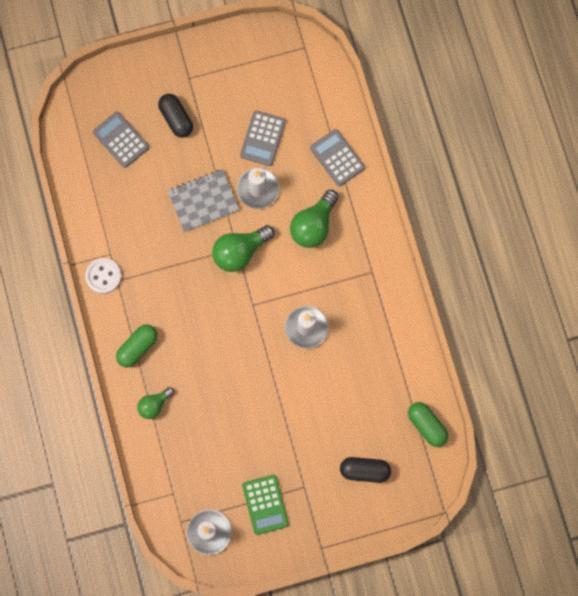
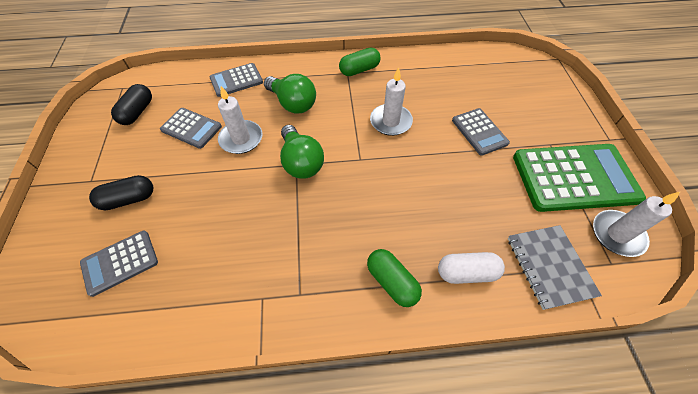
camera: 80 degrees left, 20 degrees down
(103, 276) = (289, 312): white button -> none
(154, 405) = (466, 272): green light bulb -> white capsule
(203, 201) = (234, 187): grey notebook -> grey notebook (549, 266)
(265, 504) = (574, 178): green calculator -> green calculator, size x1.88
(308, 417) = (479, 132): none -> grey calculator
(364, 470) = (528, 100): black capsule -> black capsule (137, 112)
(426, 425) = (485, 59): green capsule -> green capsule (359, 70)

